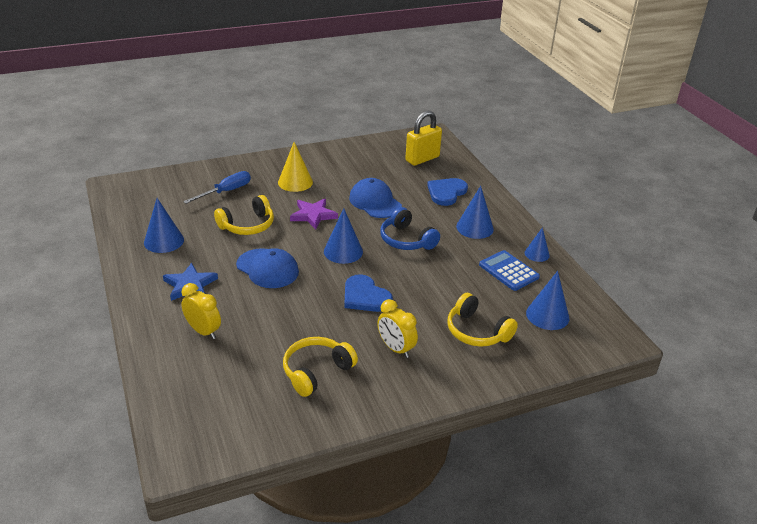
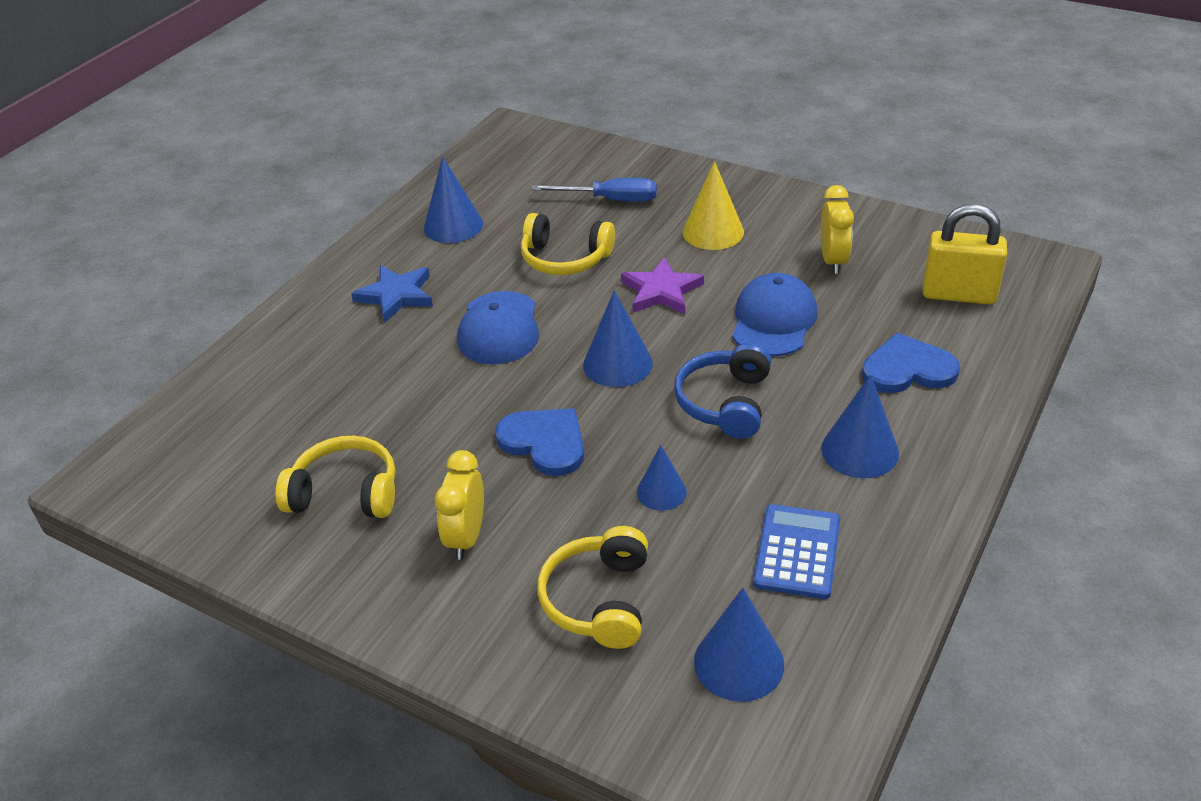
camera: 55 degrees right, 5 degrees up
(203, 331) = (325, 359): yellow clock -> yellow clock (833, 261)
(365, 296) = (544, 442): blue heart -> blue heart turned 120 degrees clockwise
(537, 254) = (891, 560): blue cone -> blue cone (661, 492)

